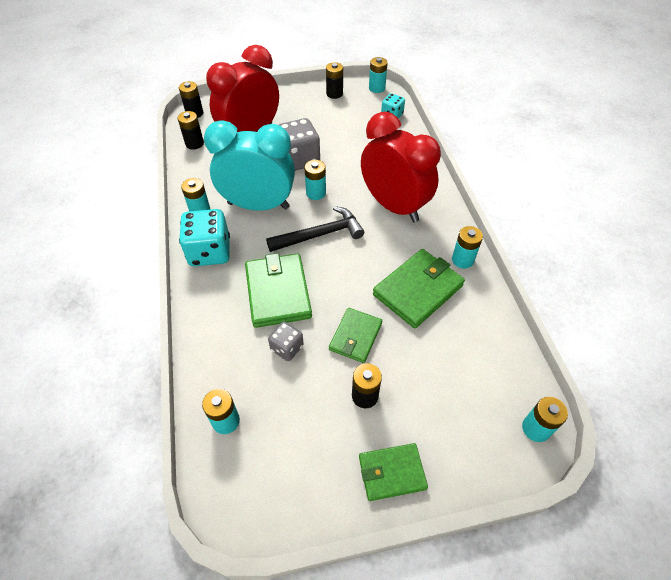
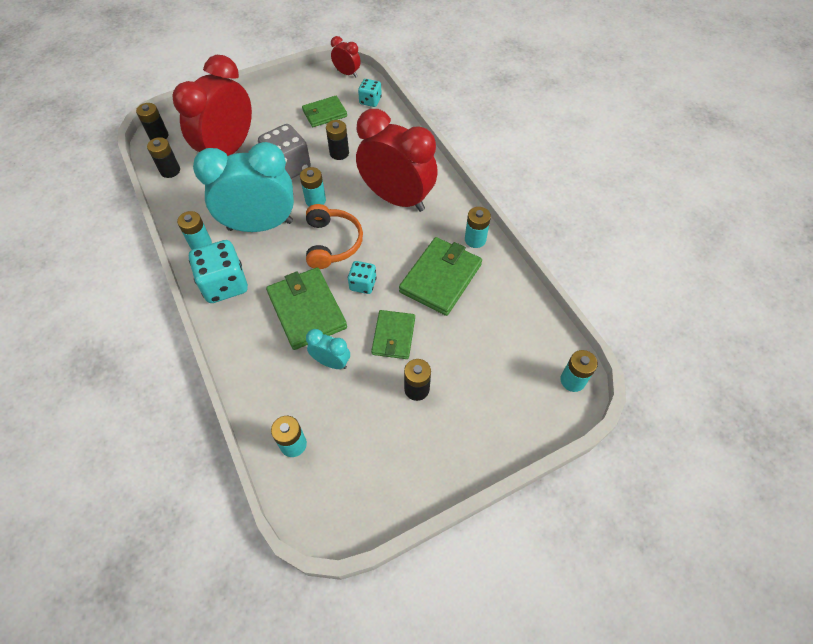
camera: 15 degrees left, 5 degrees up
(287, 348) = (331, 362): grey dice -> turquoise clock
(320, 234) = (332, 243): black hammer -> orange headphones
(334, 94) = (304, 87): black battery -> black battery (339, 153)
(339, 279) = (363, 284): none -> turquoise dice
(377, 88) = (347, 73): turquoise battery -> red clock
(391, 472) = (458, 450): green wallet -> green wallet (324, 113)

